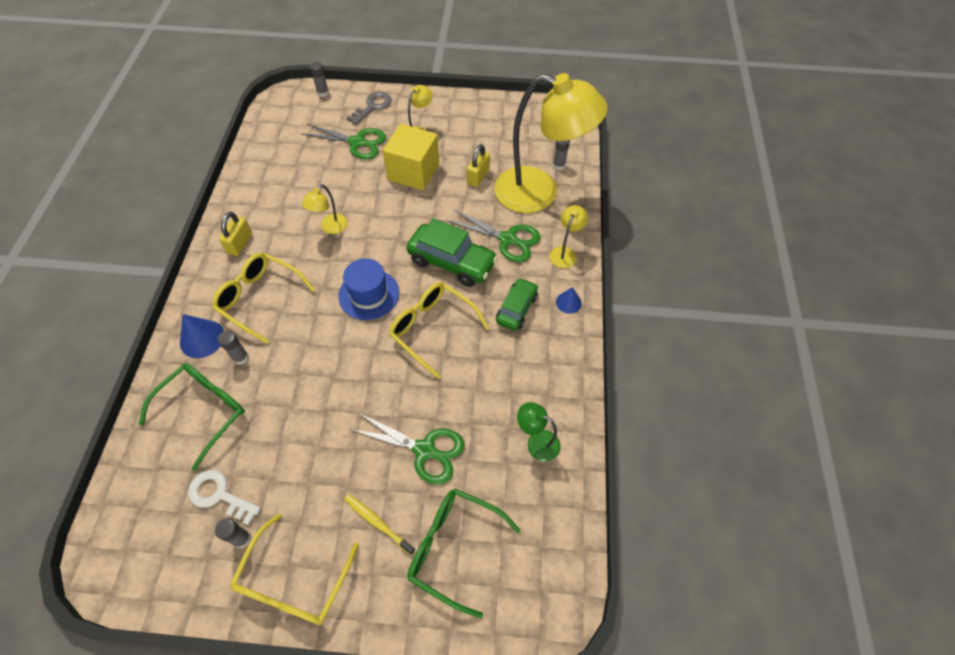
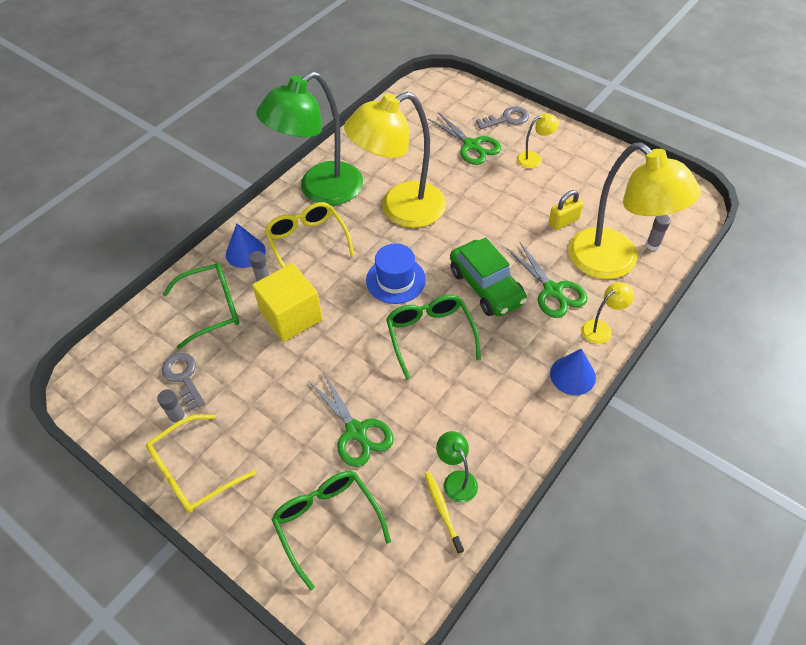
camera: 35 degrees right, 5 degrees down
(219, 495) = (183, 377): white key -> grey key
(240, 243) = (320, 190): yellow padlock -> green lamp
(323, 93) = (470, 90): grey glue stick -> none
(330, 228) = (400, 209): yellow lamp -> yellow lamp, size x2.45
(377, 522) = (281, 466): yellow toothbrush -> yellow toothbrush (442, 510)
(413, 172) = (505, 192): yellow cube -> yellow cube (291, 316)
(432, 328) = (430, 335): yellow glasses -> green glasses
(516, 309) = (518, 356): green car -> none
(568, 302) = (572, 375): blue cone -> blue cone, size x1.63

